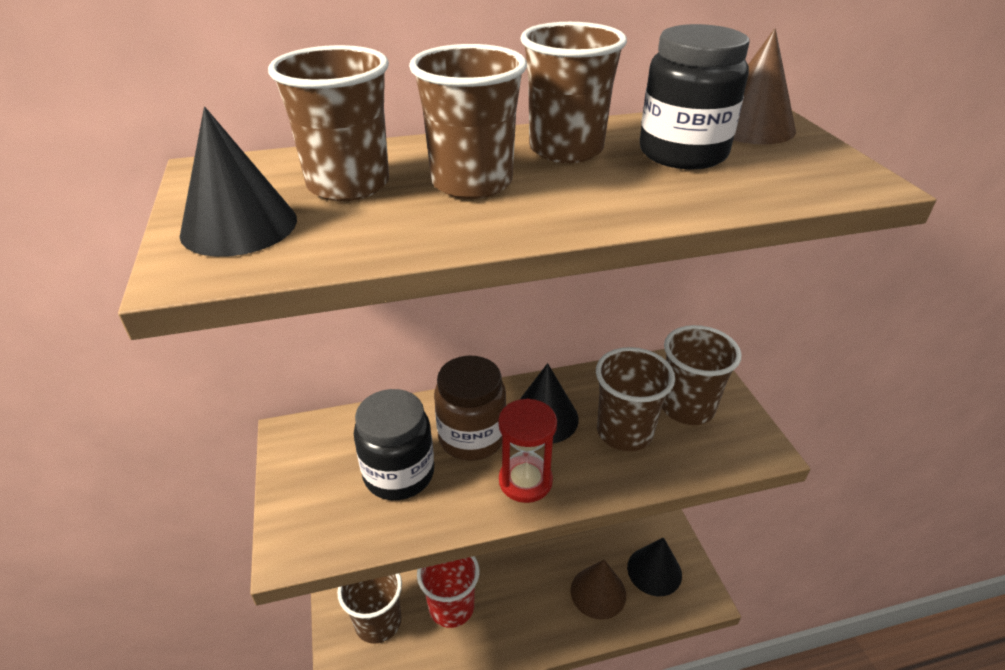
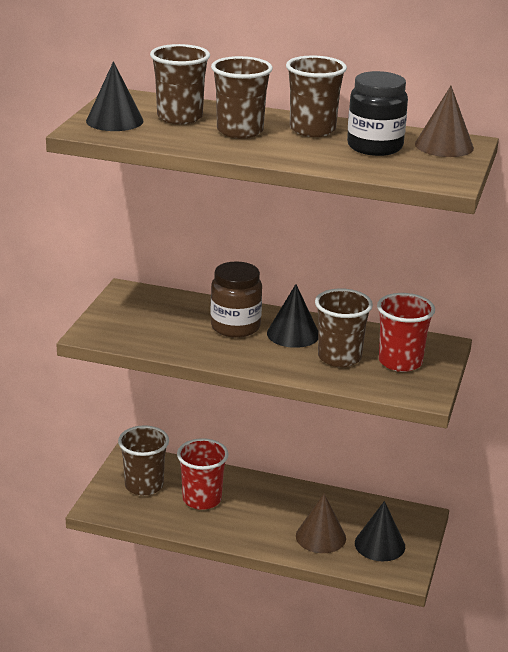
camera: 30 degrees right, 10 degrees down
(399, 474) = (174, 327): black jar -> none
(525, 481) = (248, 355): red hourglass -> none
(687, 407) = (400, 362): brown cup -> red cup

